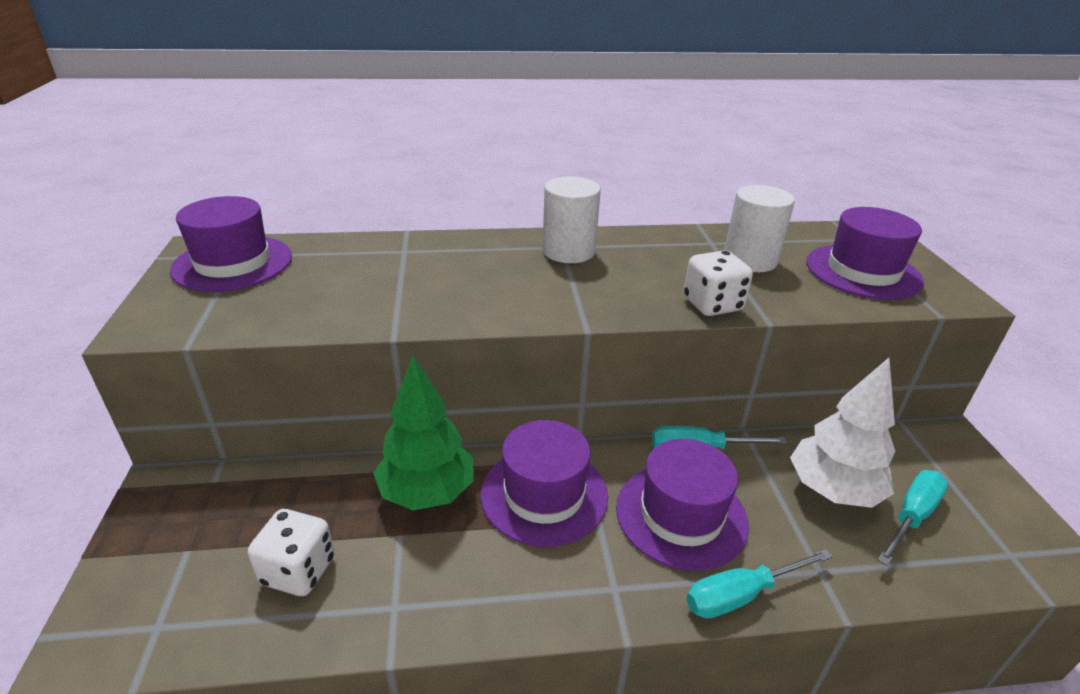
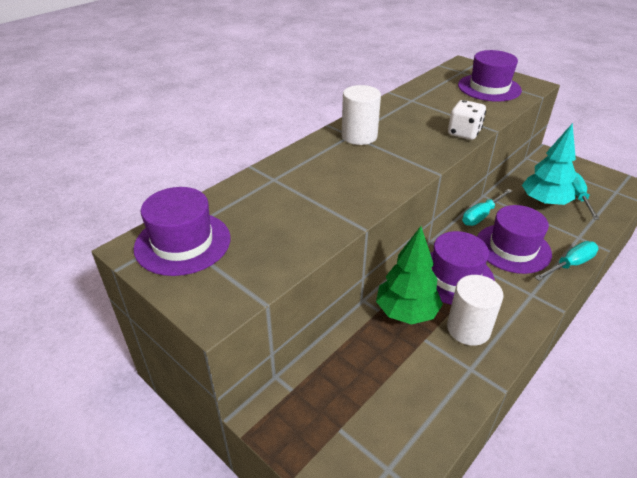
camera: 40 degrees left, 5 degrees up
(298, 571) = (409, 390): white dice -> none
(741, 595) = (570, 264): turquoise screwdriver -> turquoise screwdriver turned 150 degrees counterclockwise
(749, 260) = (441, 102): white cylinder -> white cylinder (468, 329)
(832, 491) = (544, 202): white tree -> turquoise tree

